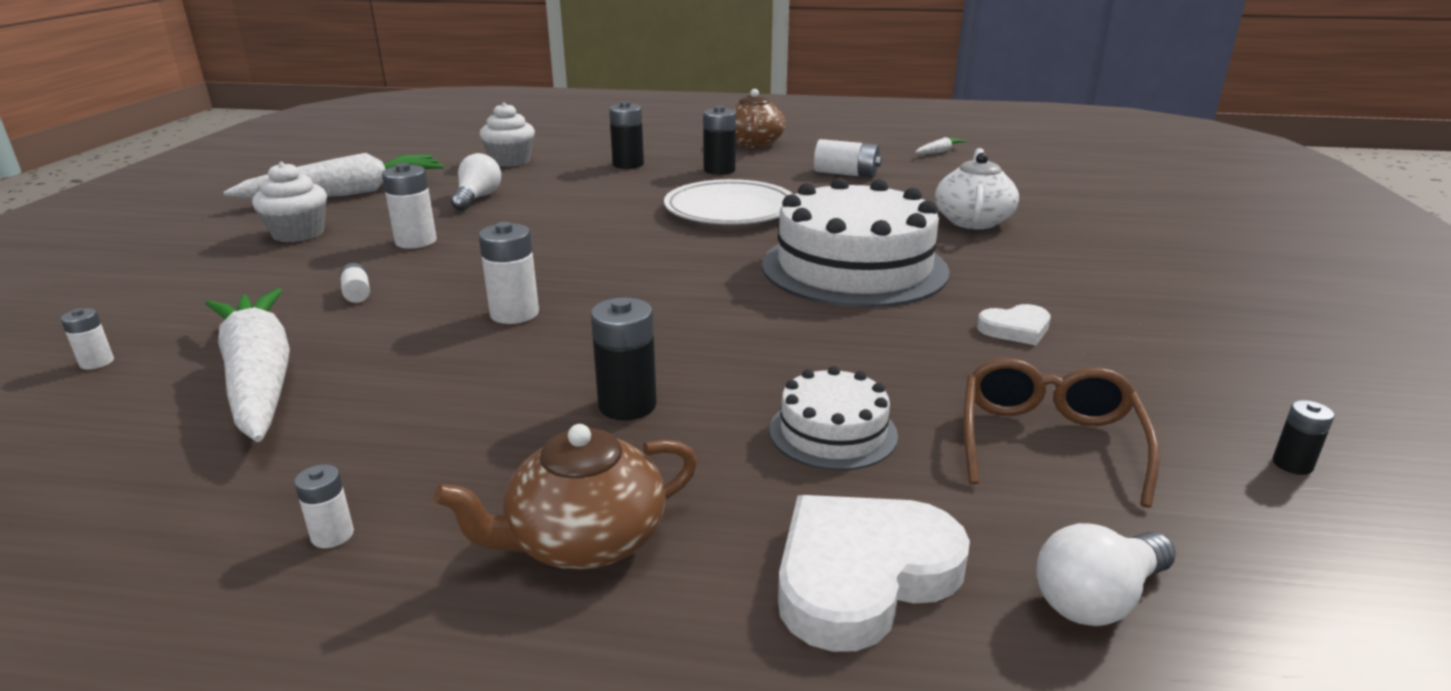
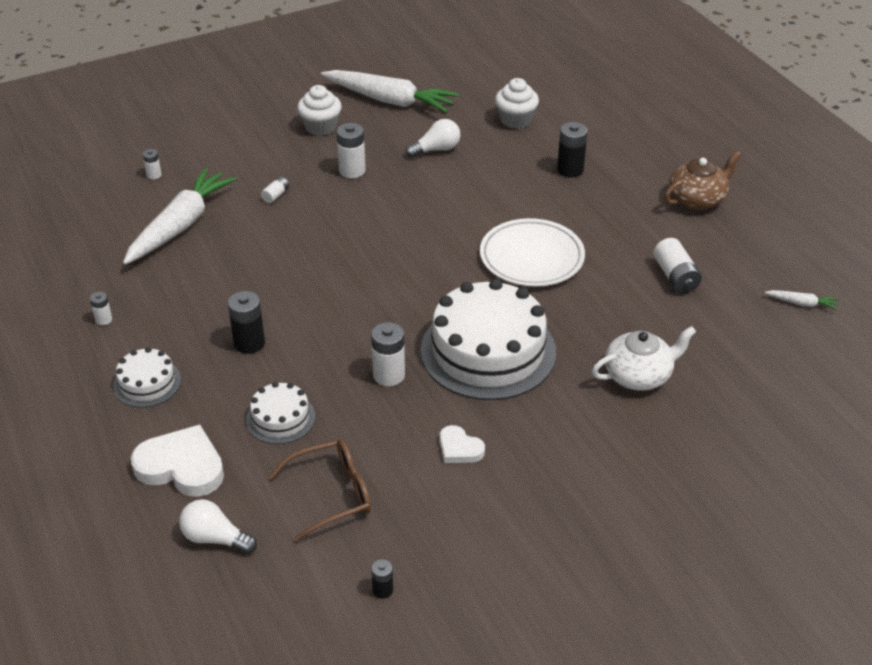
camera: 55 degrees right, 15 degrees up
(514, 314) = (303, 258): white battery -> white battery (389, 375)
(584, 540) = (147, 383): brown teapot -> white cake
(719, 170) = (608, 214): black battery -> none

